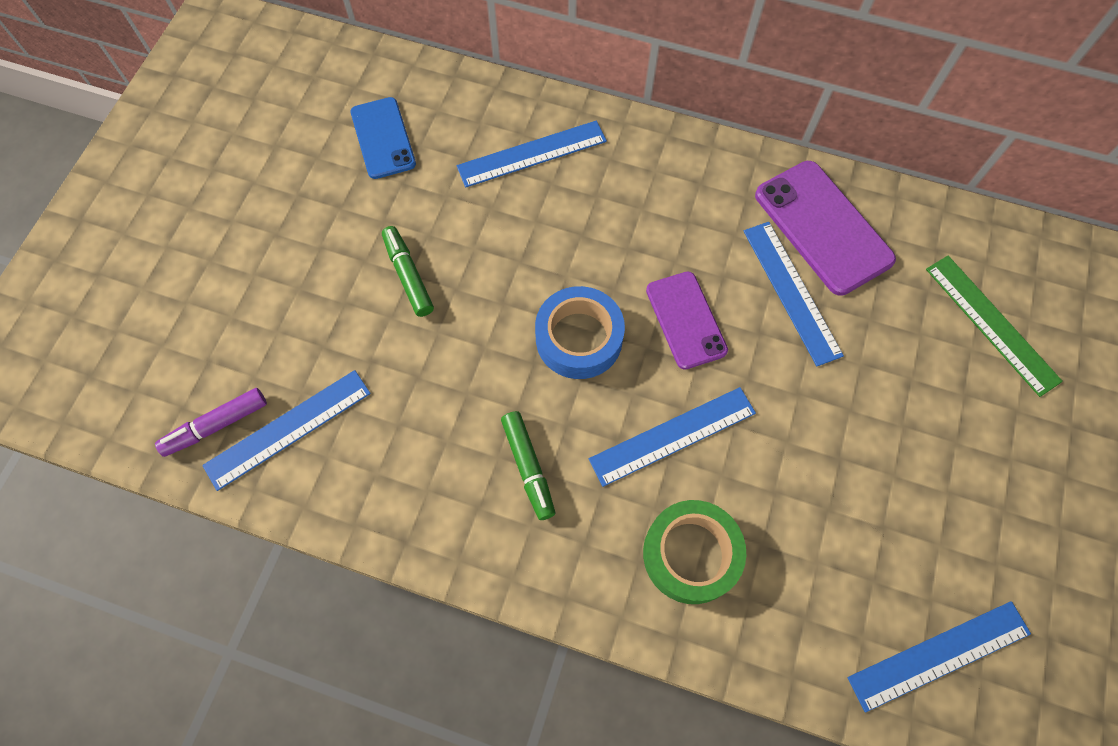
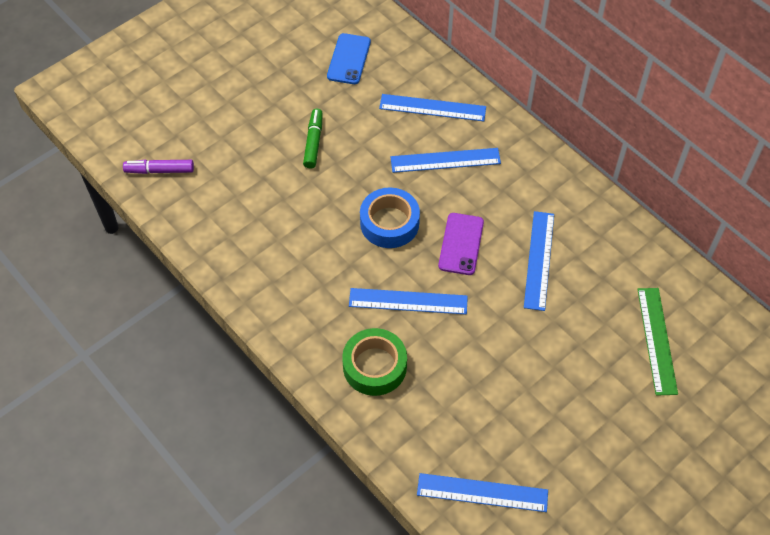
camera: 30 degrees right, 10 degrees down
(288, 429) = (196, 191): blue ruler -> blue ruler (445, 160)
(528, 467) = (313, 276): green marker -> none
(823, 227) = (587, 233): purple phone -> none

